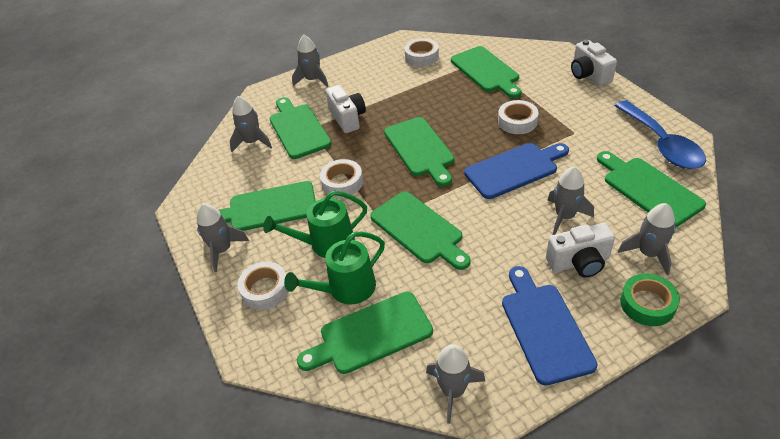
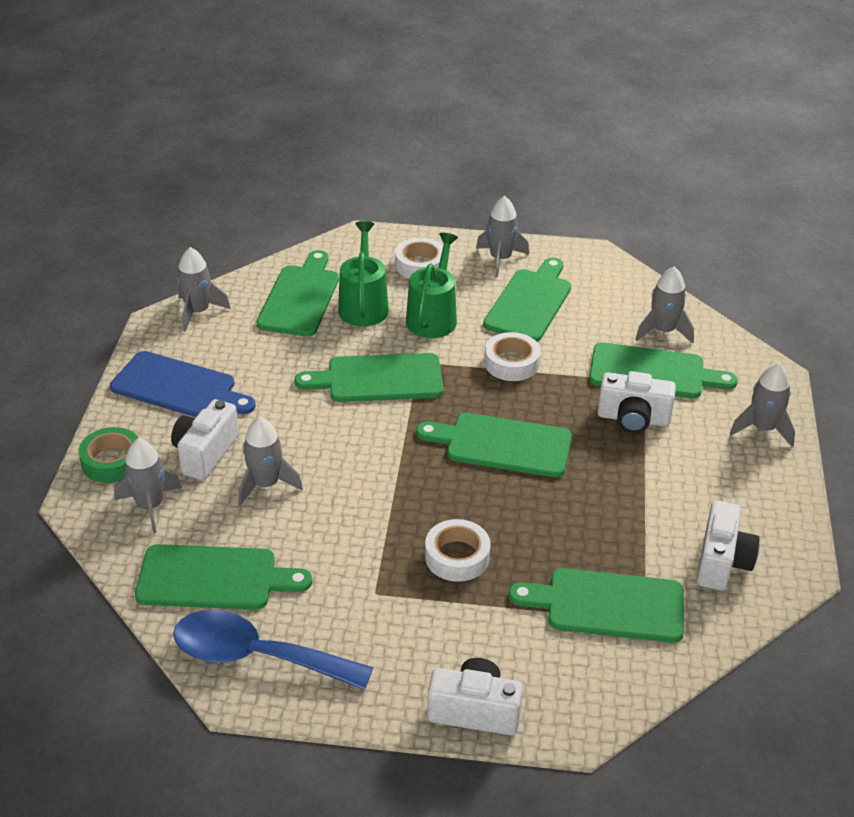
camera: 120 degrees right, 5 degrees down
(422, 56) = (722, 562): white tape -> white camera
(514, 169) = (378, 495): blue cutting board -> none

